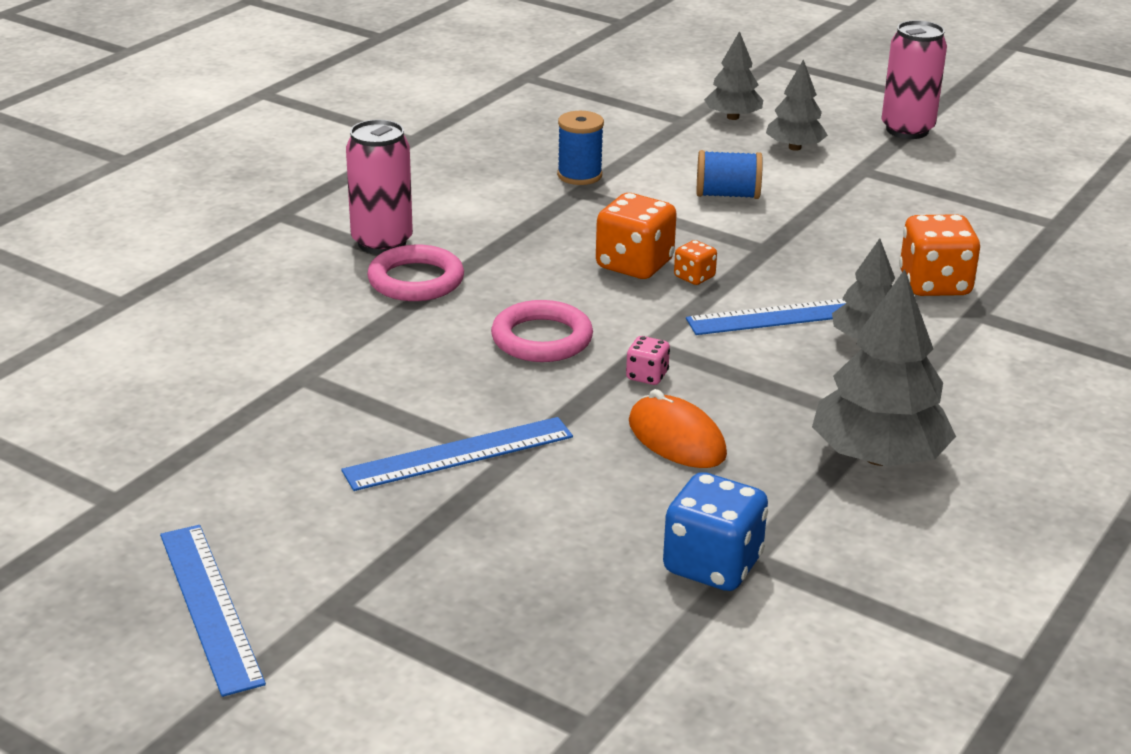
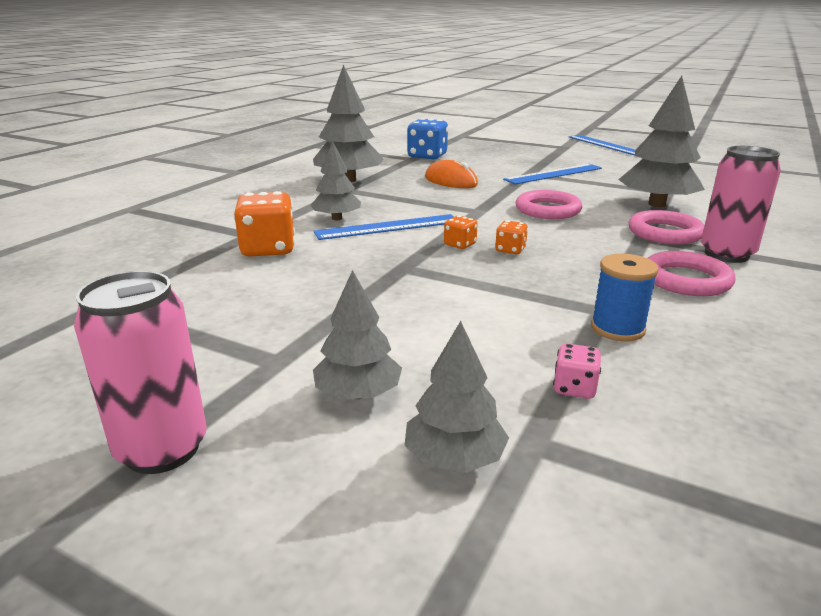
camera: 175 degrees right, 5 degrees down
(359, 341) = (657, 204): none -> grey tree
(468, 215) = (686, 280): none -> pink ring
(634, 265) = (510, 250): orange dice -> orange dice, size x0.51
(647, 376) = (474, 199): pink dice -> pink dice (574, 388)
(727, 195) = (443, 315): blue spool -> none

